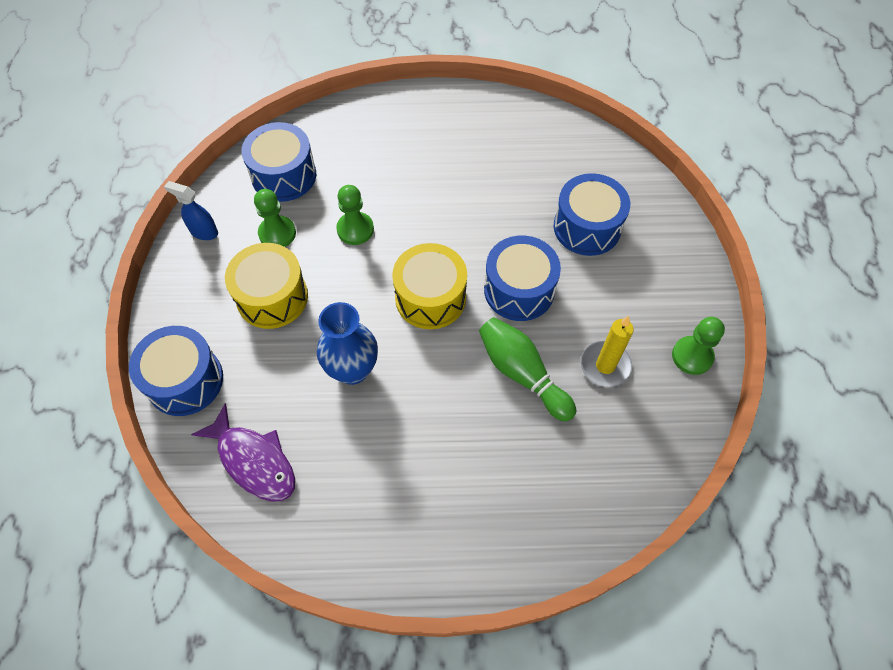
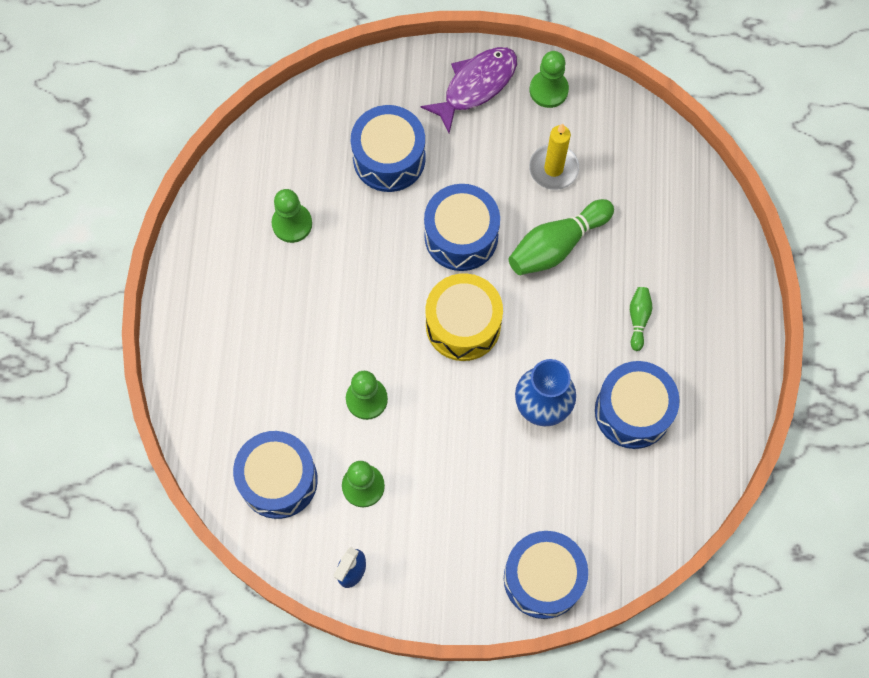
camera: 85 degrees left, 10 degrees up
(253, 460) = (634, 504): purple fish -> purple fish (476, 86)
(272, 297) = (448, 490): yellow drum -> none
(350, 455) = (633, 411): none -> blue drum
(451, 456) = (638, 319): none -> green bowling pin
(511, 163) = (292, 224): none -> green pawn

